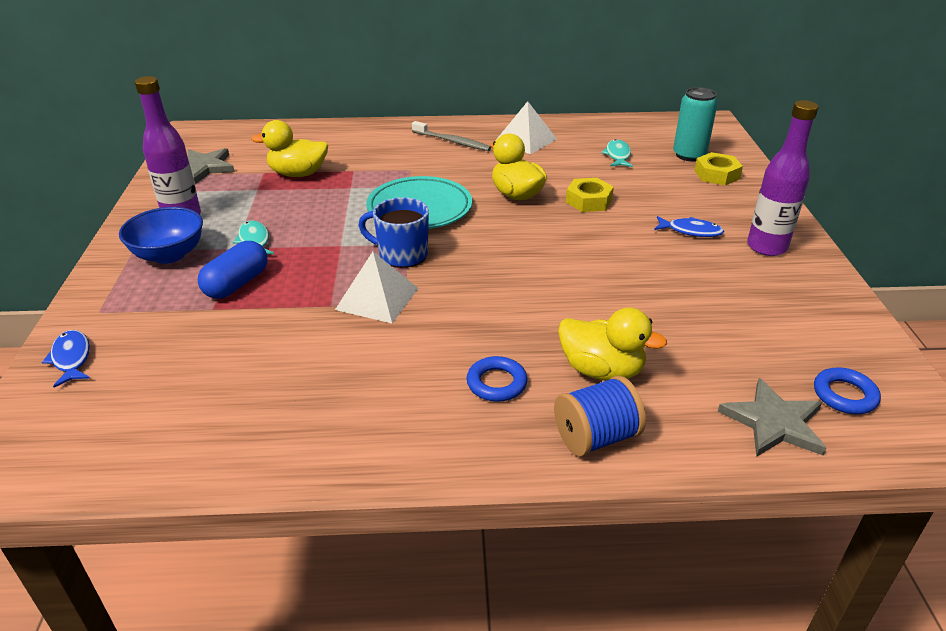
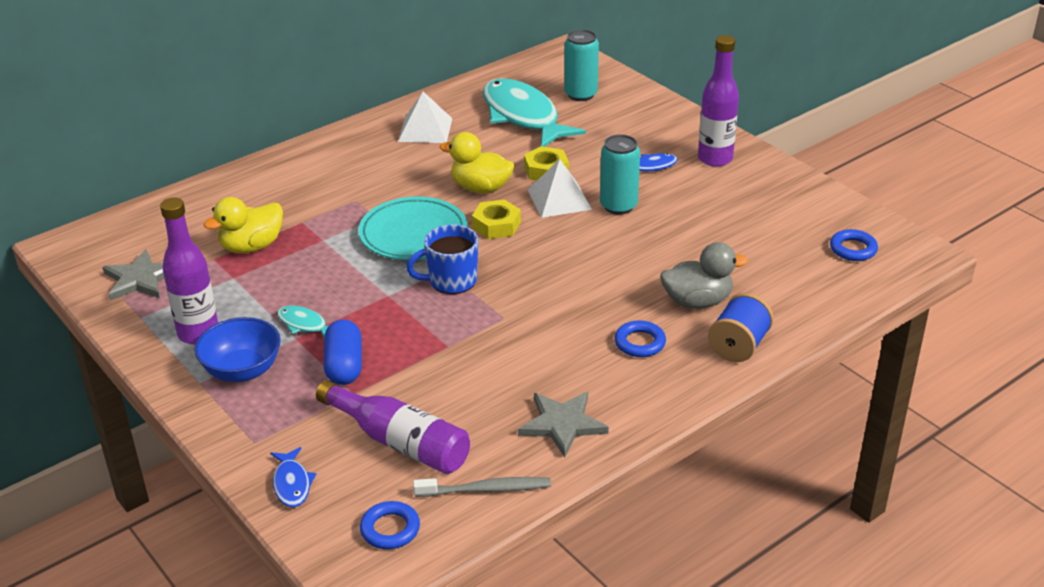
camera: 35 degrees left, 0 degrees up
(71, 358) = (292, 484): blue fish -> blue fish turned 135 degrees counterclockwise
(73, 441) = (390, 529): none -> blue ring
(187, 367) = (399, 442): none -> purple bottle
(377, 298) = (478, 324): white pyramid -> white pyramid (559, 199)
(452, 141) = (358, 156): grey toothbrush -> grey toothbrush (485, 489)
(601, 370) = (697, 301): yellow duck -> grey duck
(617, 155) = (523, 116): turquoise fish -> turquoise fish, size x2.31
(621, 252) = (618, 206): none -> turquoise can
(716, 174) = (620, 106): yellow nut -> yellow nut (496, 225)
(774, 422) = (829, 286): grey star -> grey star (562, 424)

